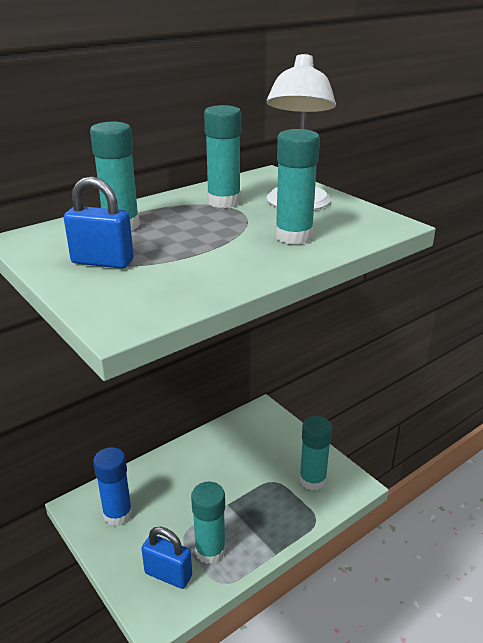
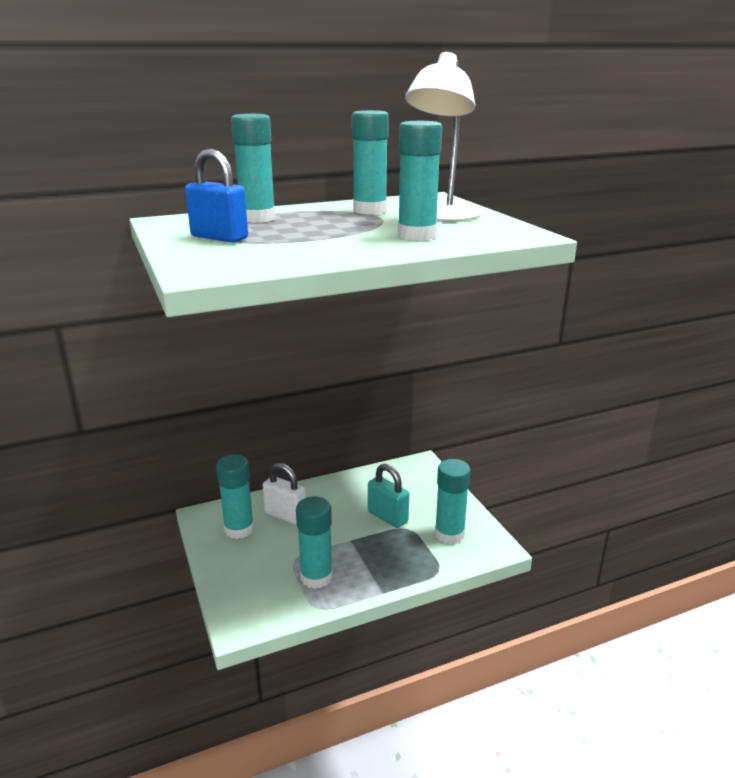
camera: 15 degrees right, 5 degrees down
(117, 514) = (239, 529): blue glue stick -> turquoise glue stick
(157, 490) = (285, 515): none -> white padlock
(168, 574) = (266, 589): blue padlock -> none
(252, 473) = (387, 517): none -> turquoise padlock

